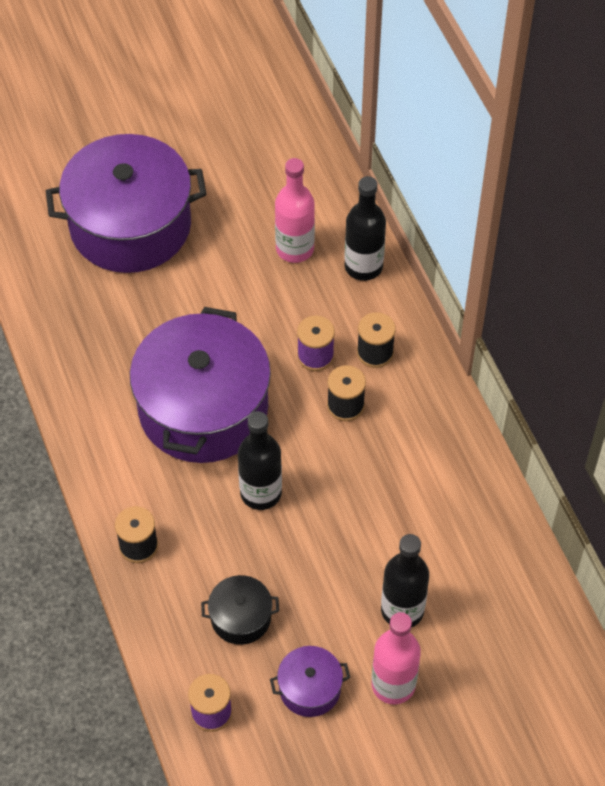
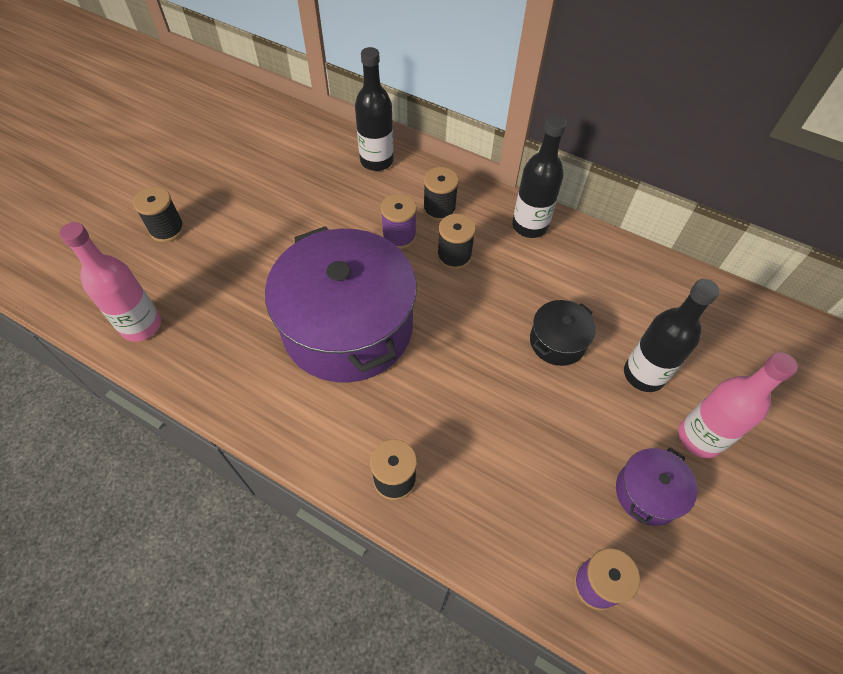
camera: 40 degrees left, 0 degrees up
(130, 225) = (167, 229): purple pot -> black spool
(241, 617) = (537, 475): black pot -> black pot (557, 341)
(261, 493) = (454, 361): black bottle -> black bottle (529, 226)
(295, 249) = (316, 176): pink bottle -> pink bottle (141, 325)

